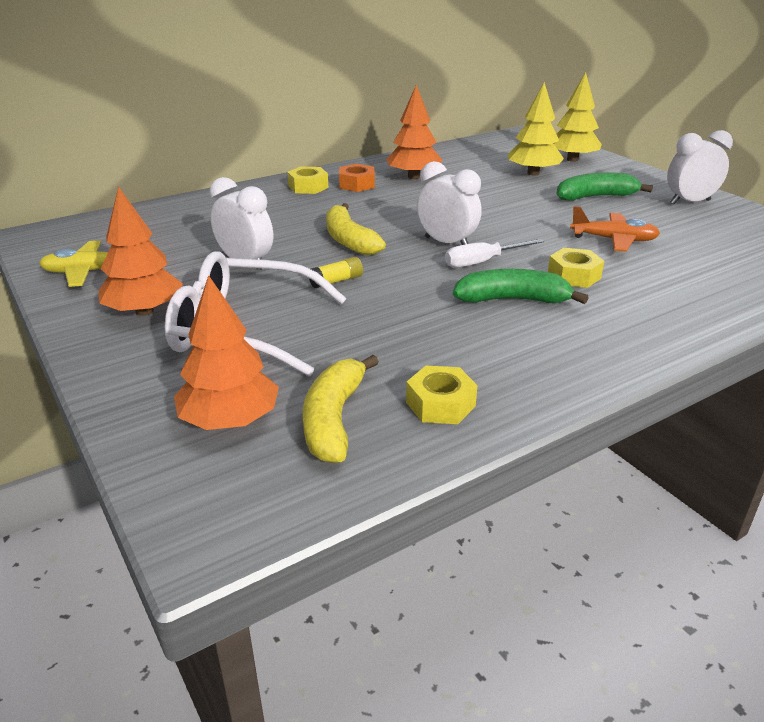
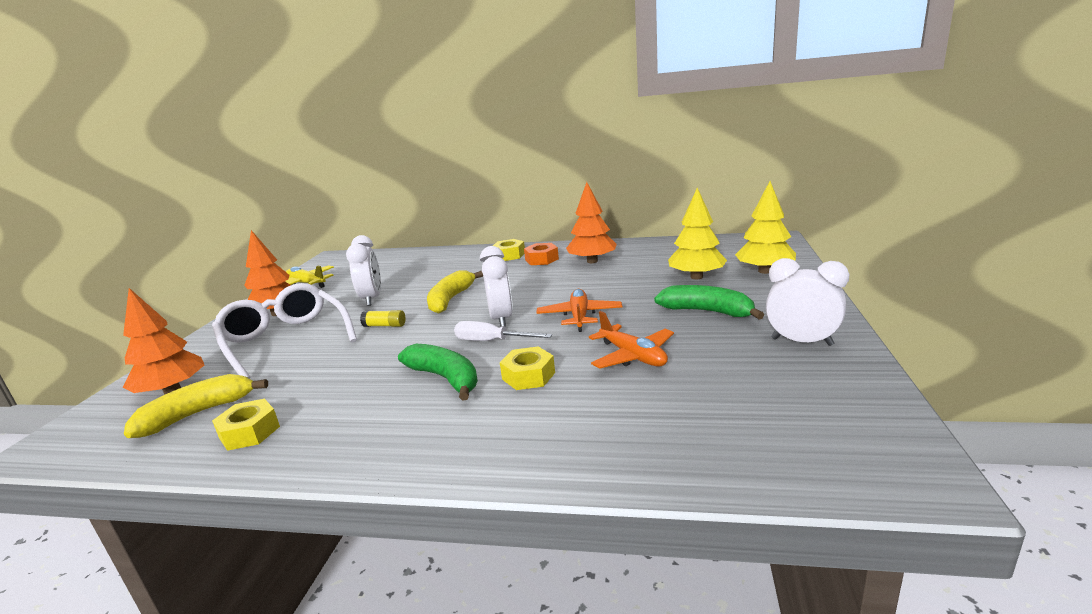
camera: 45 degrees right, 10 degrees down
(510, 224) = (579, 316): none -> orange plane

